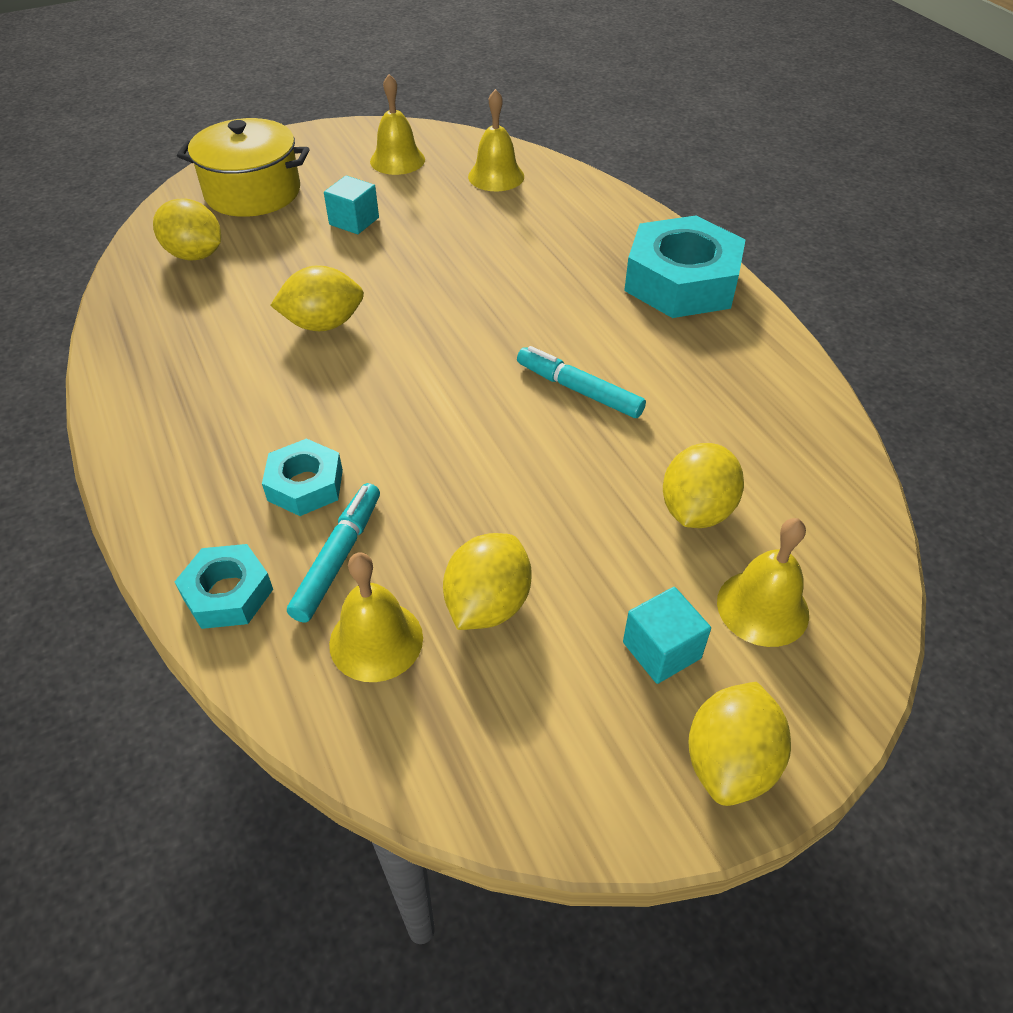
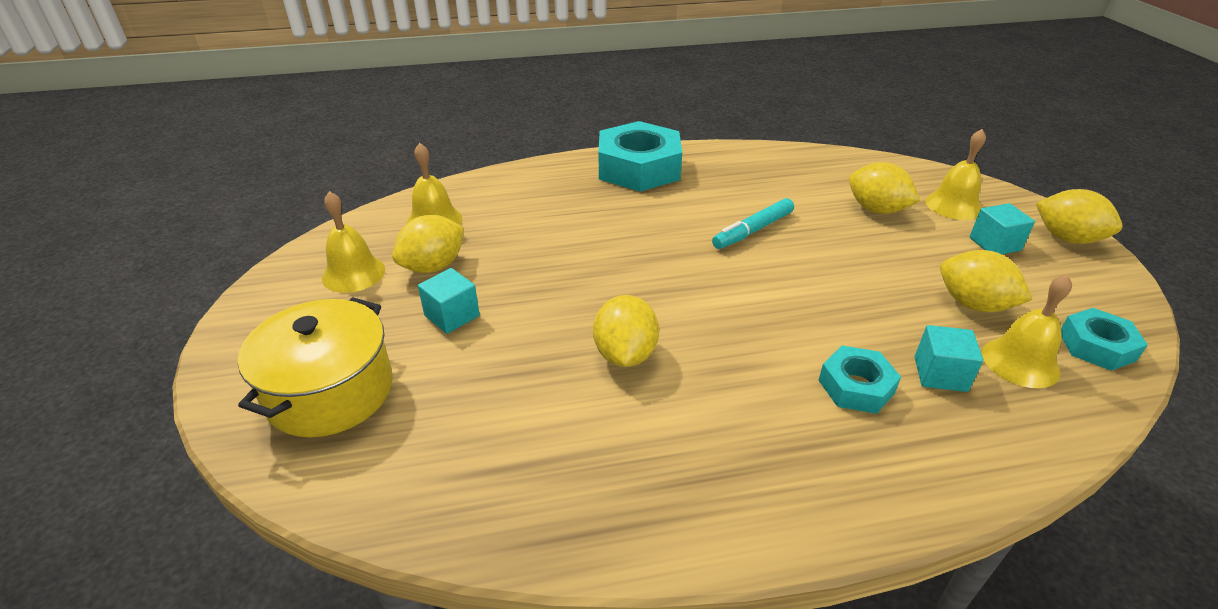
camera: 75 degrees left, 10 degrees down
(195, 255) = (440, 454): yellow lemon -> yellow lemon (433, 266)
(228, 593) = (993, 447): turquoise nut -> turquoise nut (1096, 346)
(338, 557) = (940, 374): turquoise marker -> turquoise cube

